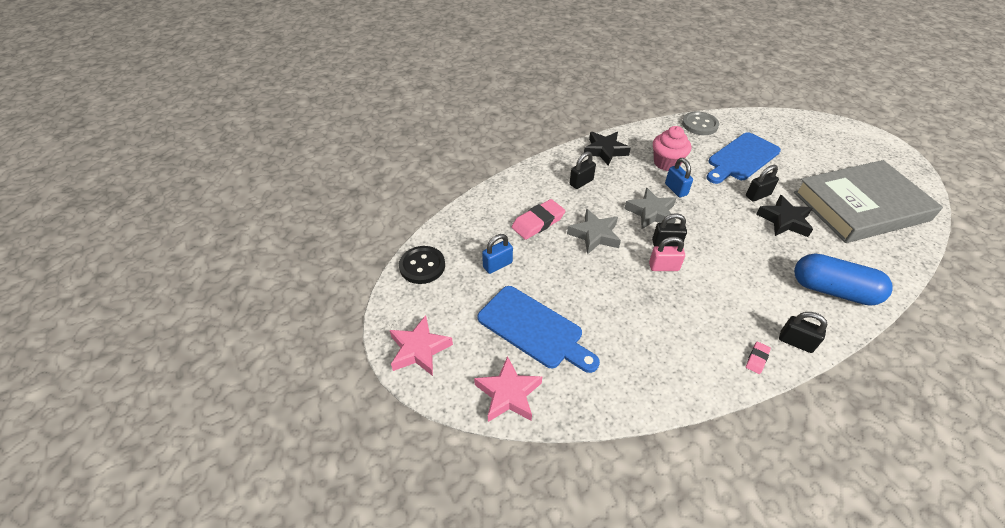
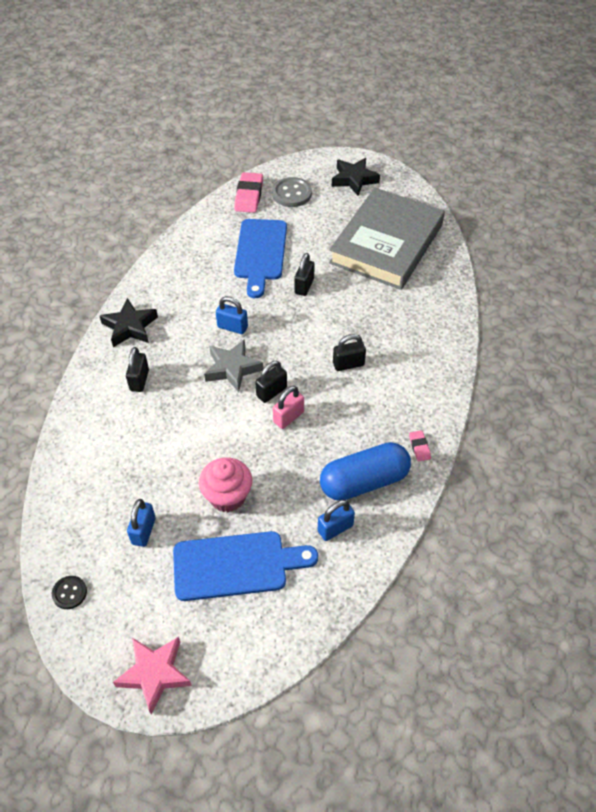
camera: 45 degrees left, 5 degrees up
(422, 266) = (69, 593): black button -> black button, size x0.59
(508, 394) = (270, 641): pink star -> none
(538, 222) = (139, 456): pink eraser -> pink eraser (249, 196)
(594, 235) = (204, 429): grey star -> none
(629, 361) = (335, 528): none -> blue padlock
(666, 163) = (200, 302): pink cupcake -> pink cupcake (227, 496)
(699, 125) = (193, 236): grey button -> grey button (292, 193)
(784, 221) = (343, 299): black star -> black star (354, 179)
(795, 342) = (433, 410): black padlock -> black padlock (348, 364)
(833, 290) = (424, 342): blue capsule -> blue capsule (364, 481)

